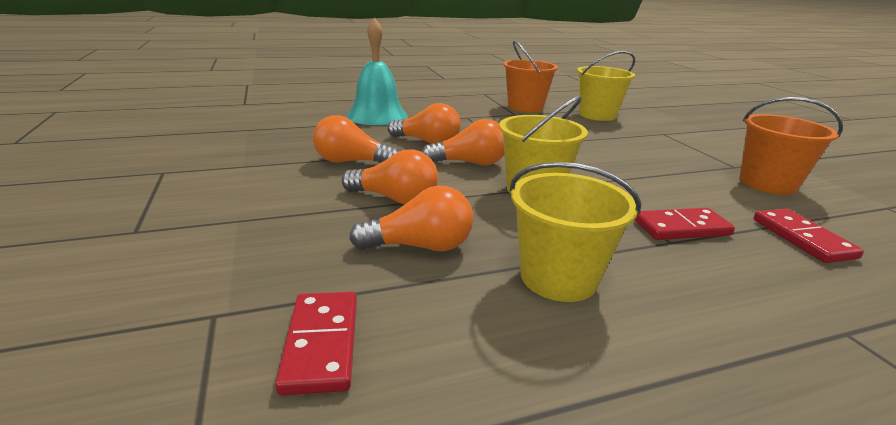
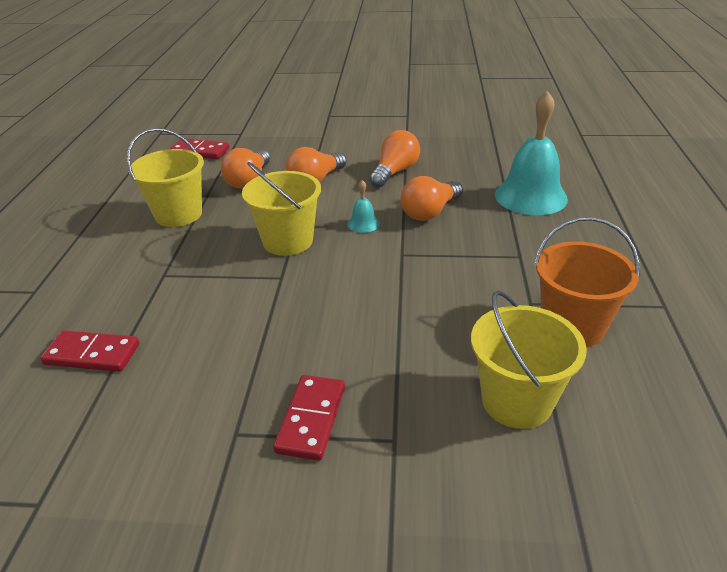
camera: 115 degrees right, 10 degrees up
(470, 163) = (363, 223): orange light bulb -> turquoise bell
(681, 228) = (171, 291): red domino -> red domino (311, 419)
(767, 183) = (175, 425): orange bucket -> none

